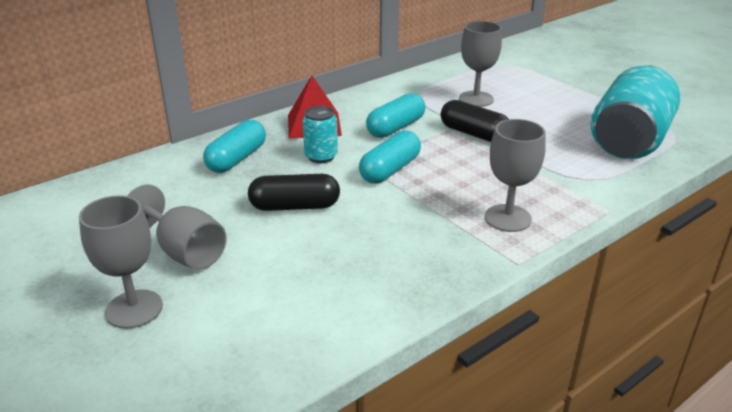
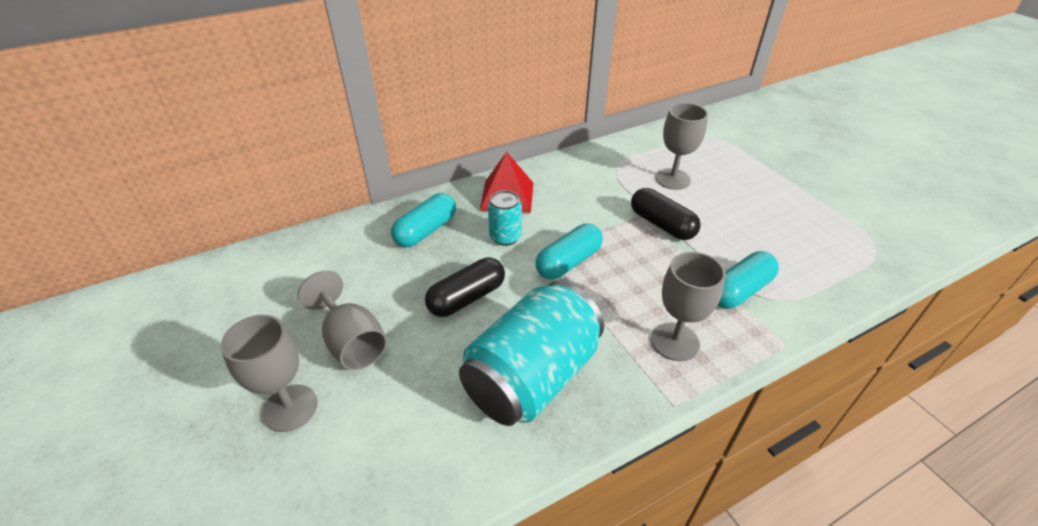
camera: 10 degrees right, 10 degrees up
(295, 206) = (467, 298): black capsule -> black capsule turned 45 degrees counterclockwise
(396, 128) = (585, 208): turquoise capsule -> turquoise capsule (739, 291)
(629, 141) = (824, 252): turquoise can -> turquoise can (532, 377)

